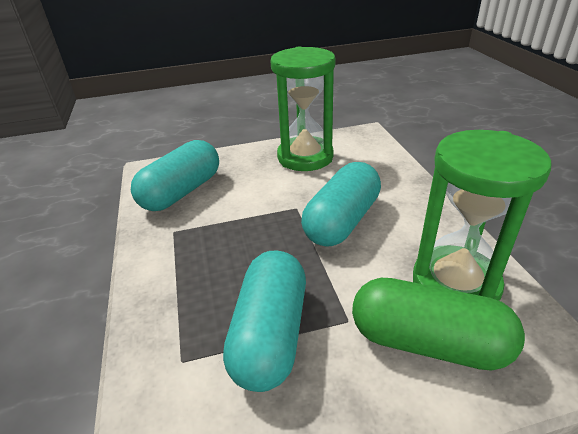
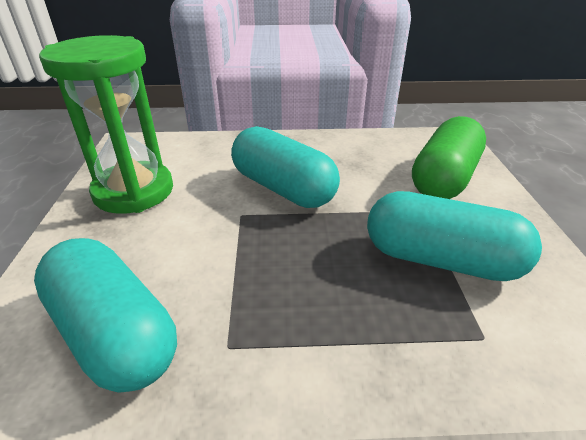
camera: 80 degrees left, 0 degrees up
(455, 283) = (385, 154): green hourglass -> none

